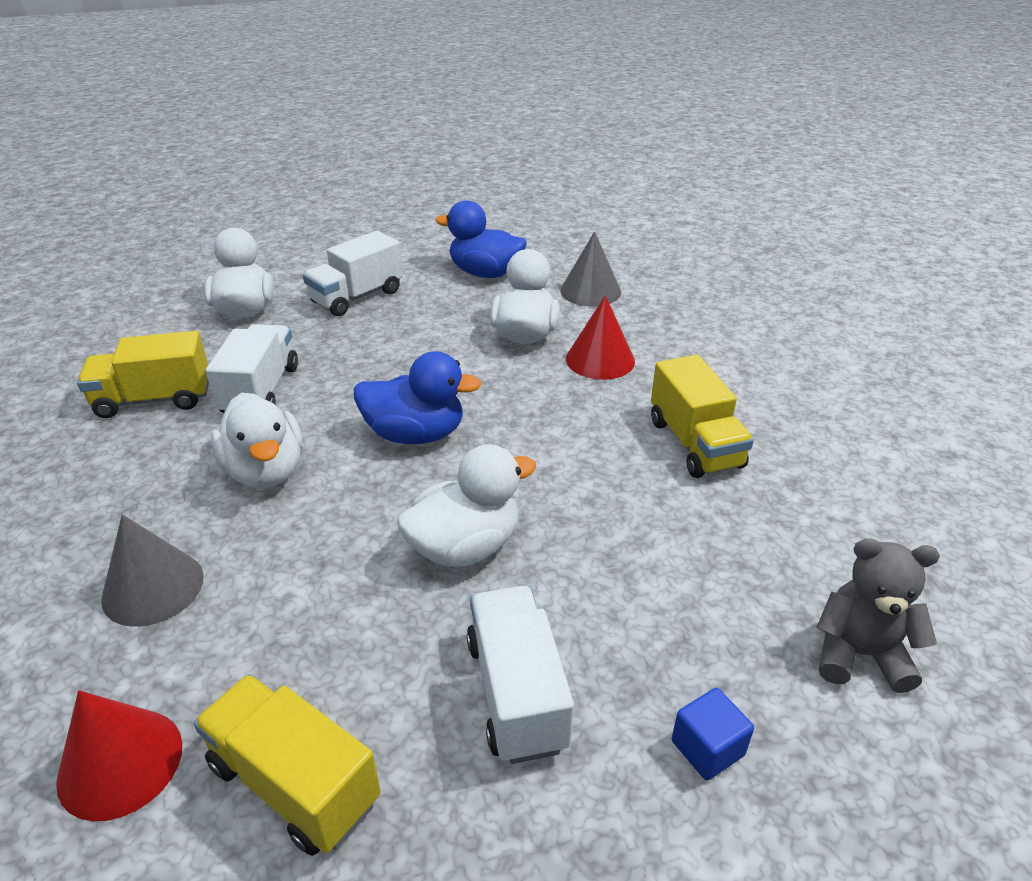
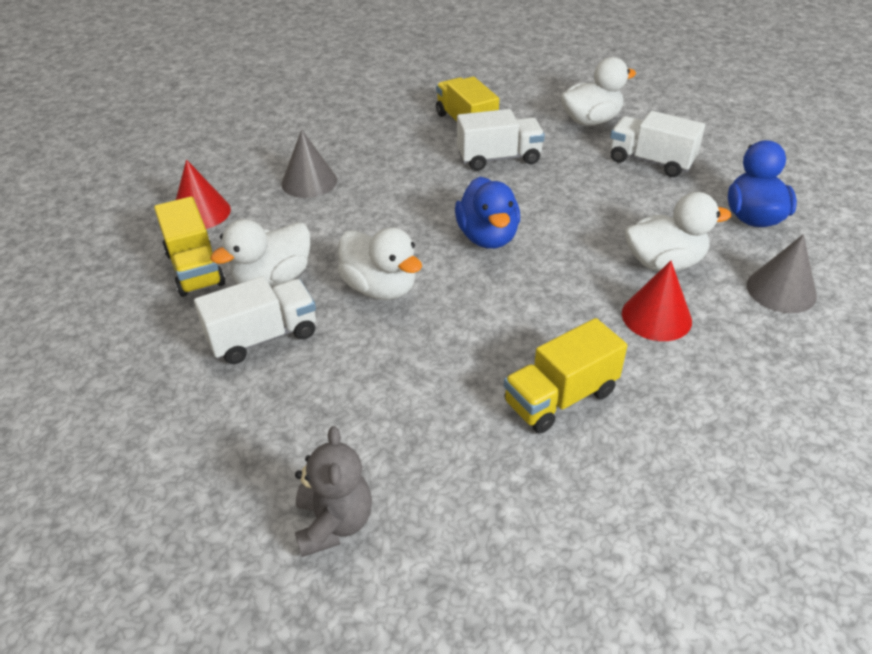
camera: 75 degrees right, 5 degrees up
(266, 471) = (418, 187): white duck -> white duck (273, 279)
(294, 782) = (195, 268): yellow truck -> yellow truck turned 135 degrees clockwise
(707, 748) = (235, 433): blue cube -> none

